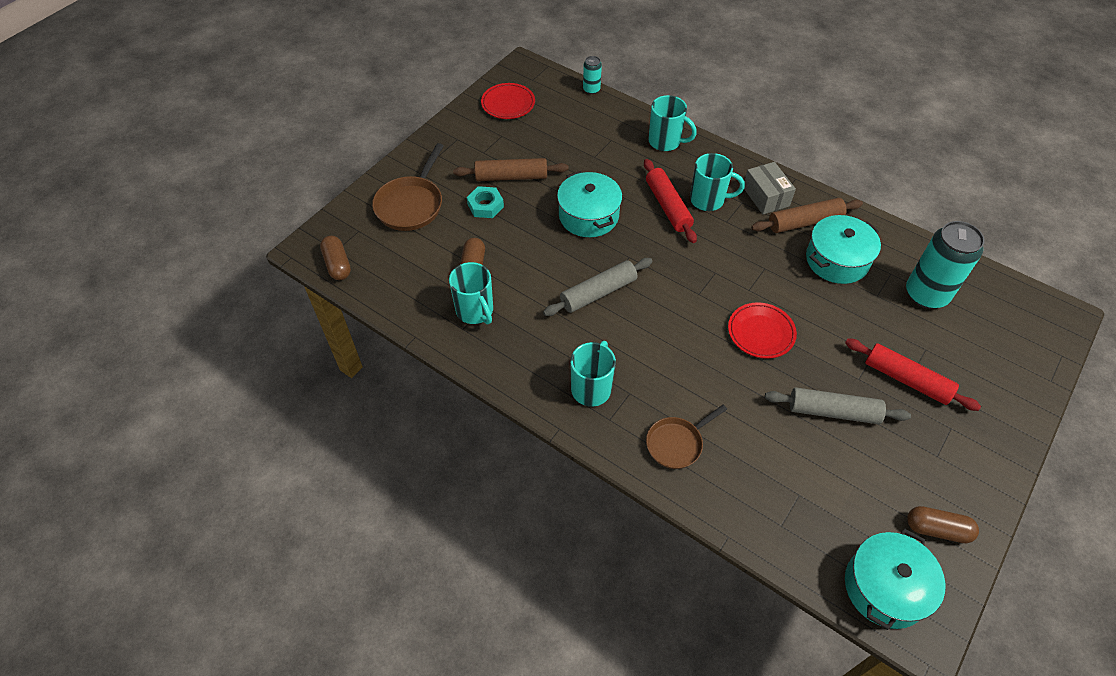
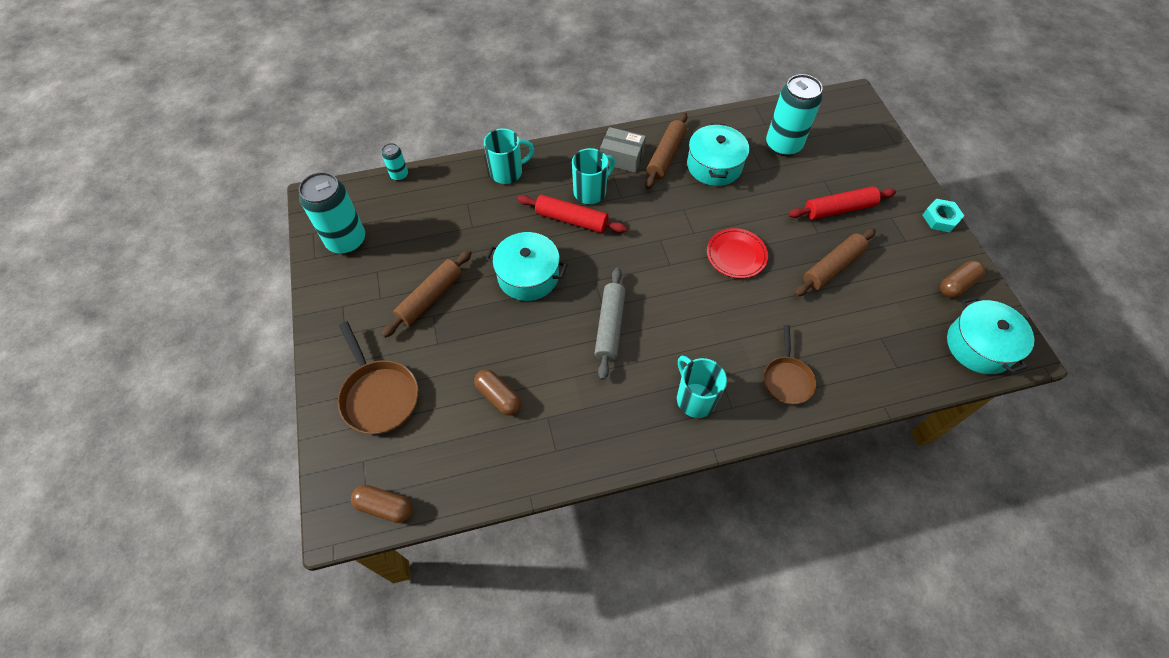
camera: 50 degrees left, 5 degrees up
(475, 311) = (546, 428): turquoise mug -> none
(485, 205) = (441, 339): turquoise nut -> turquoise nut (940, 218)
(508, 104) = (346, 240): red plate -> turquoise can
(833, 412) = (832, 267): grey rolling pin -> brown rolling pin

